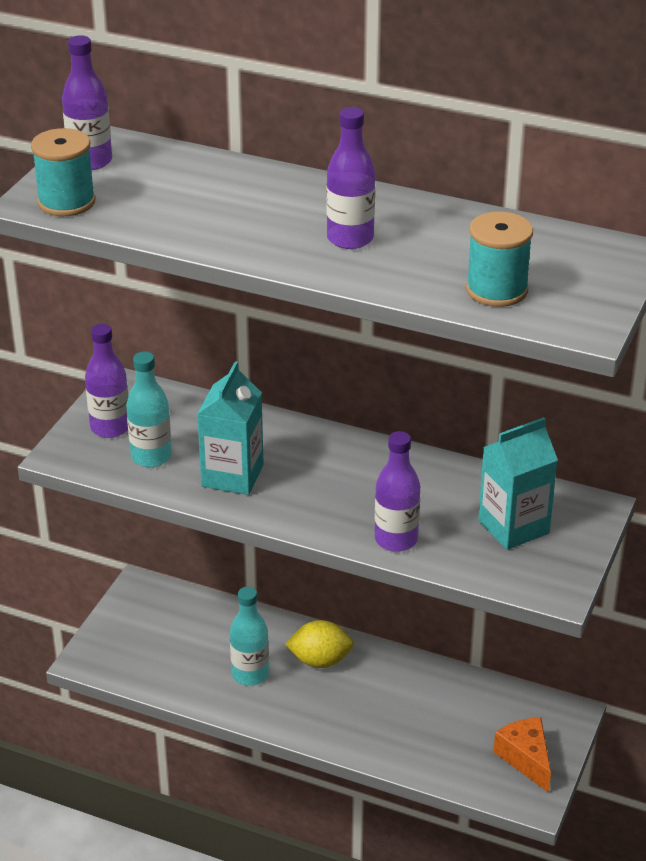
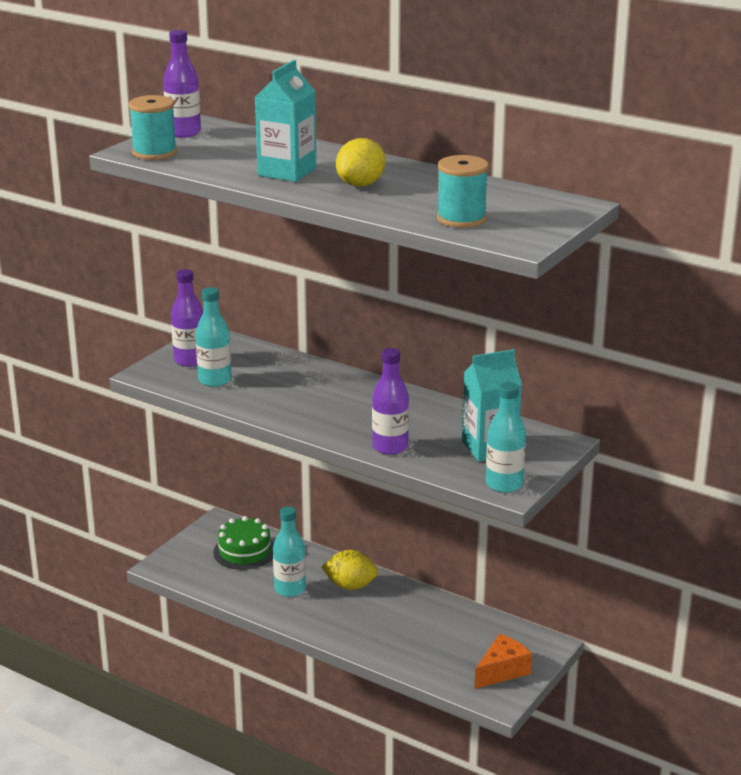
camera: 10 degrees right, 10 degrees down
(181, 626) = (244, 551): none -> green cake
(232, 475) = (274, 397): turquoise carton -> turquoise carton (287, 172)
(350, 239) = (361, 184): purple bottle -> yellow lemon
(525, 758) = (502, 671): orange cheese -> orange cheese turned 60 degrees clockwise
(547, 582) = (504, 484): none -> turquoise bottle

